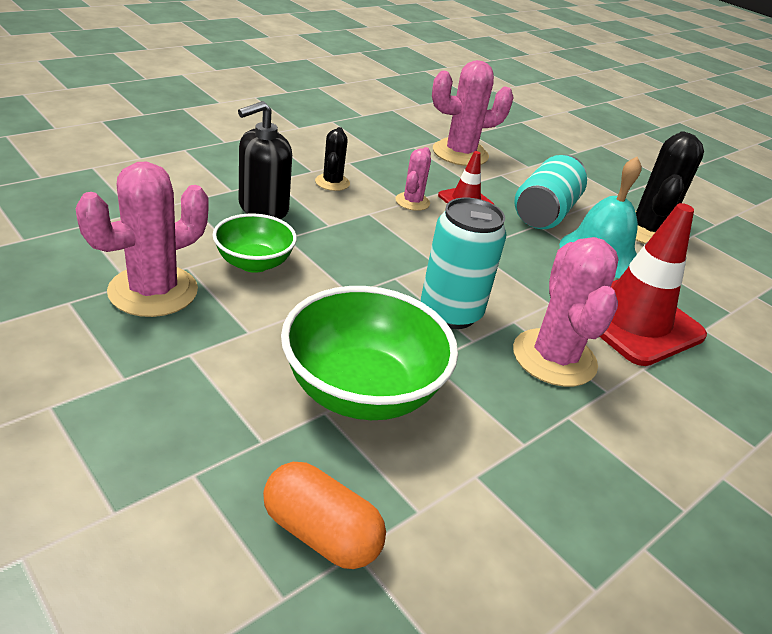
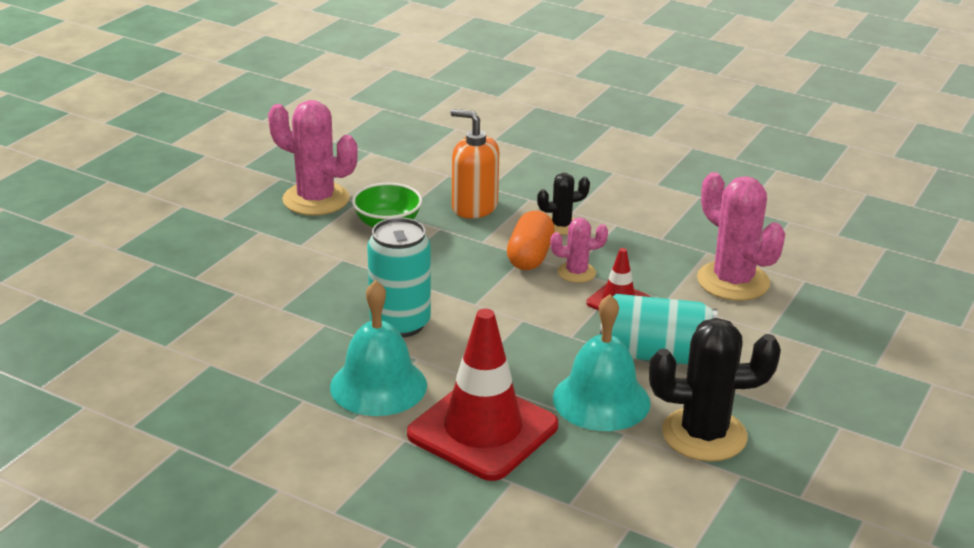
camera: 75 degrees right, 5 degrees down
(263, 208) = (474, 207): black soap dispenser -> orange soap dispenser
(321, 533) = (130, 314): orange capsule -> orange capsule (530, 256)
(362, 391) = (268, 302): green bowl -> none
(554, 358) = (378, 385): pink cactus -> turquoise bell

